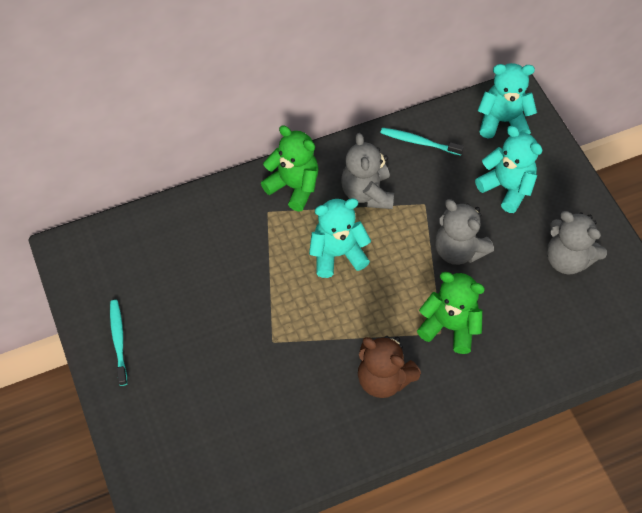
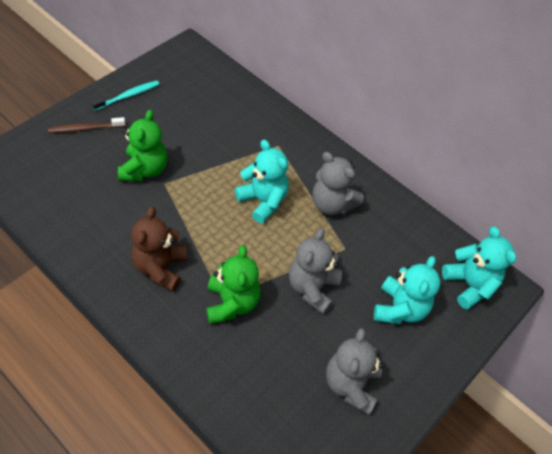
camera: 60 degrees right, 5 degrees down
(151, 403) = (85, 128): none -> brown toothbrush
(294, 186) = (310, 154): green teddy bear -> green teddy bear (144, 170)
(367, 193) = (332, 204): grey teddy bear -> grey teddy bear turned 105 degrees counterclockwise
(419, 142) = (405, 226): turquoise toothbrush -> none

